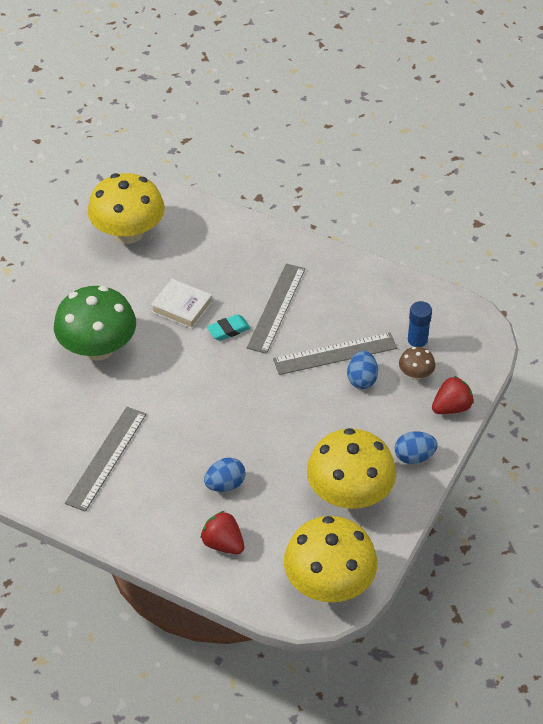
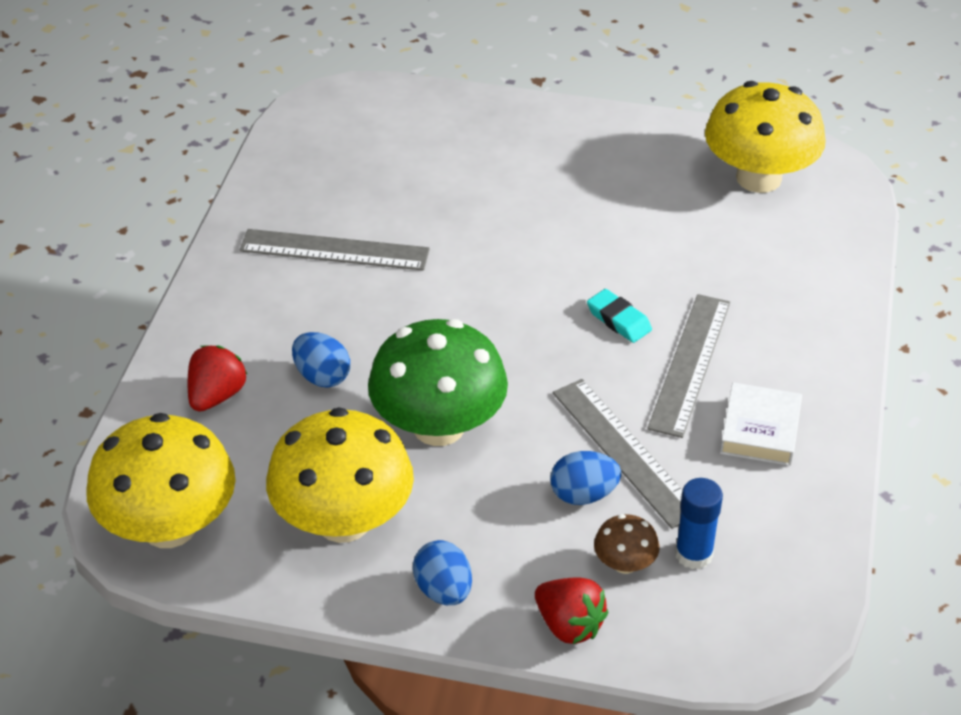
camera: 75 degrees right, 5 degrees down
(98, 348) = (525, 199): green mushroom -> green mushroom (438, 426)
(182, 307) = (640, 262): white book -> white book (760, 430)
(276, 308) = (690, 364): grey ruler -> grey ruler turned 75 degrees counterclockwise

